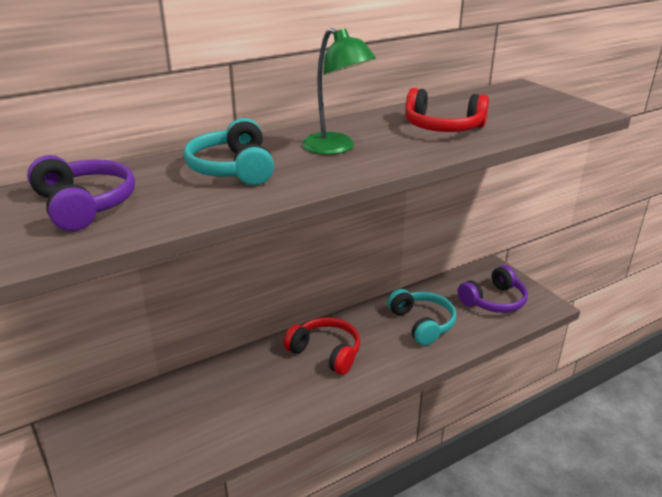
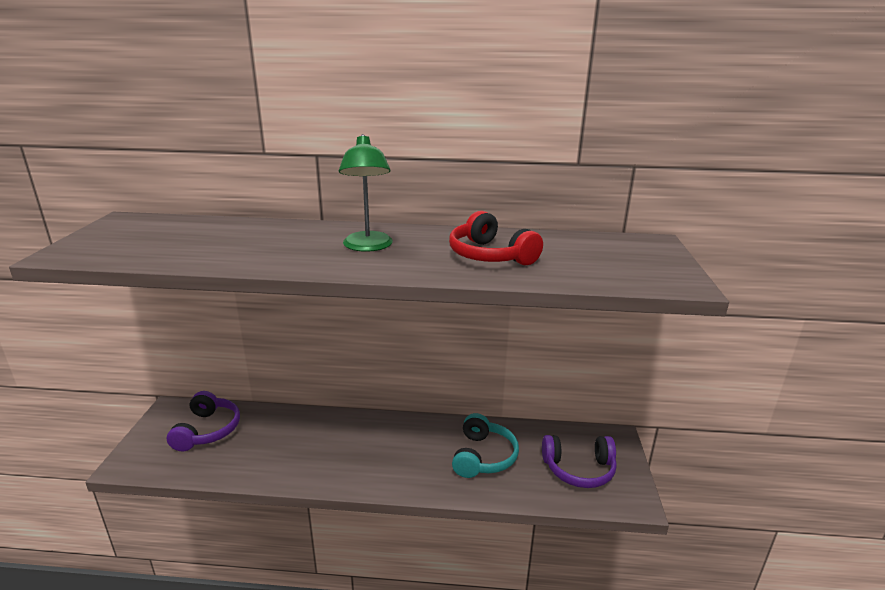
camera: 35 degrees right, 5 degrees down
(84, 205) = (147, 236): purple headphones -> purple headphones (207, 430)
(233, 169) = (270, 240): turquoise headphones -> none
(326, 352) = (376, 441): red headphones -> none

